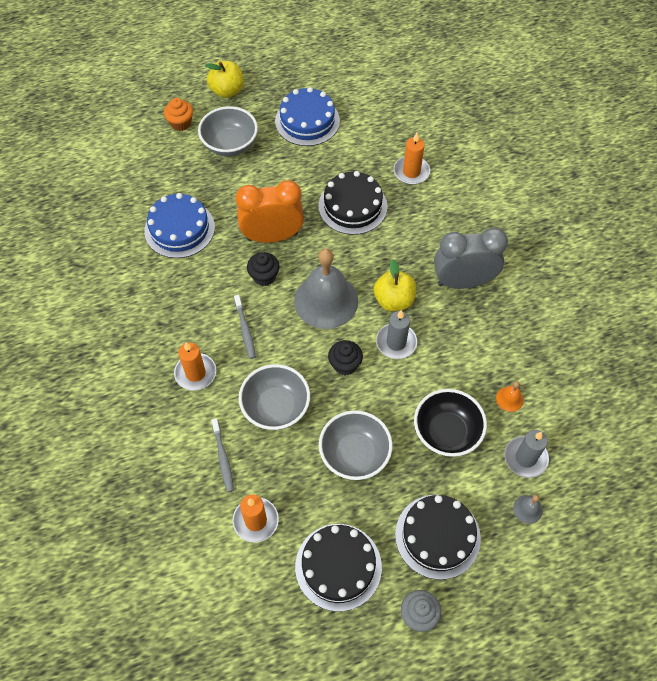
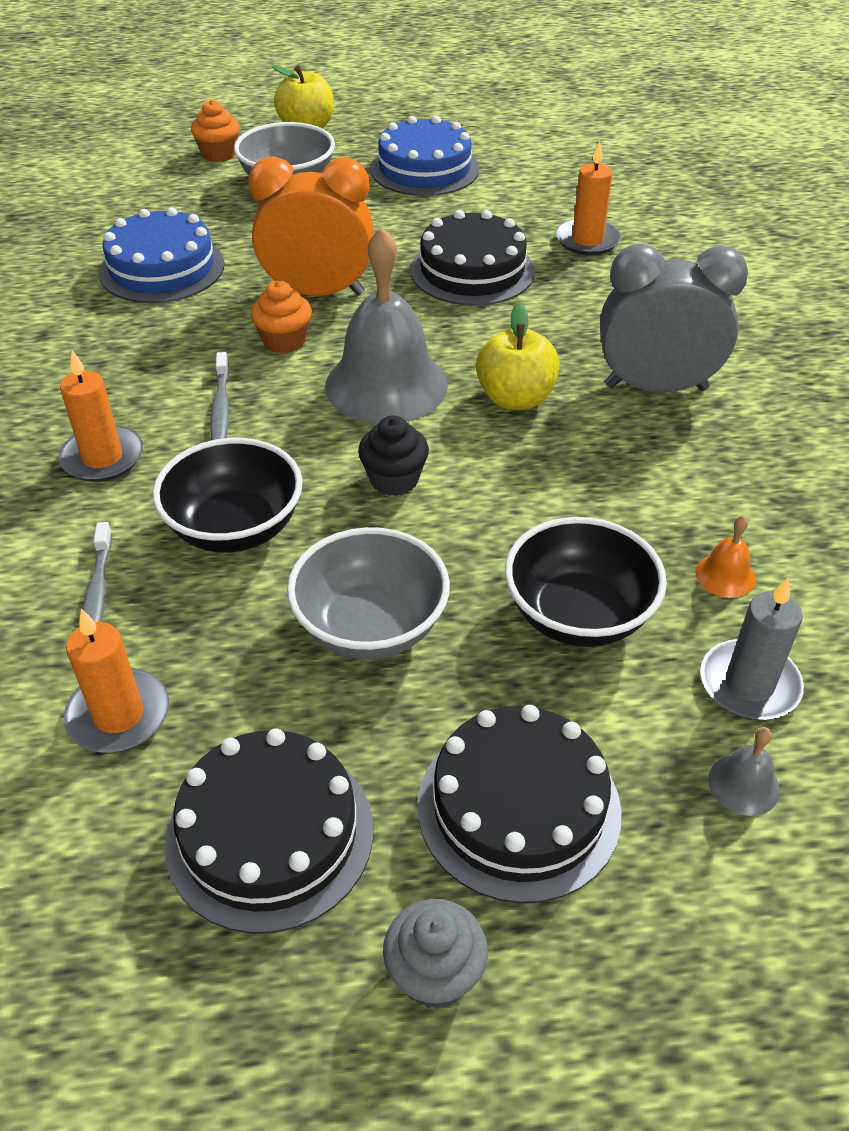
camera: 10 degrees right, 15 degrees down
(264, 276) = (284, 341): black cupcake -> orange cupcake
(276, 407) = (235, 528): grey bowl -> black bowl
(396, 342) = (505, 459): grey candle -> none

